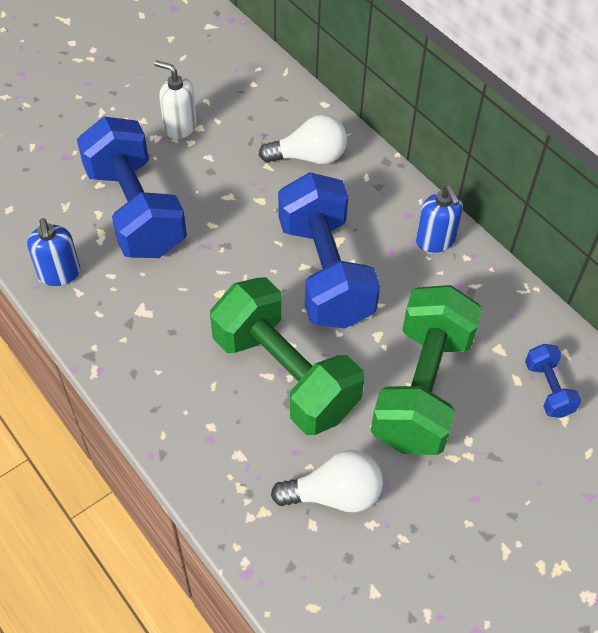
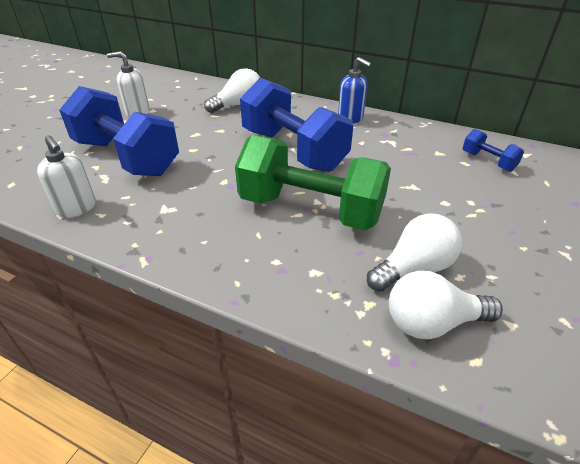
camera: 25 degrees left, 15 degrees down
(59, 274) = (77, 208): blue soap dispenser -> white soap dispenser
(305, 557) = (432, 323): none -> white light bulb
(422, 389) = (413, 186): green dumbbell -> none

